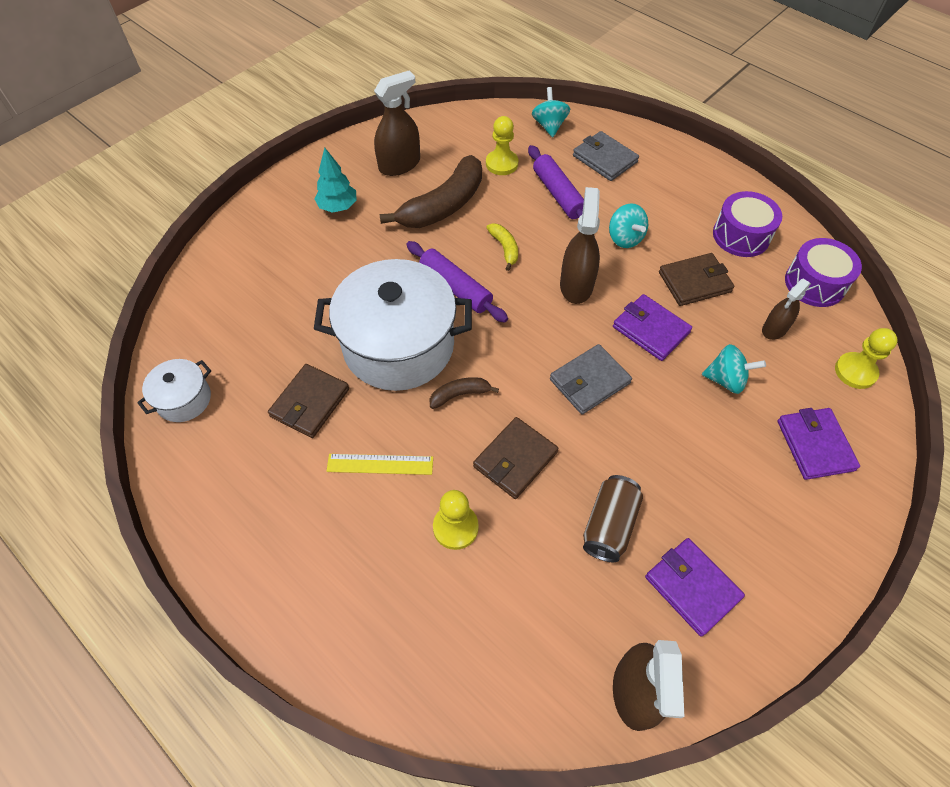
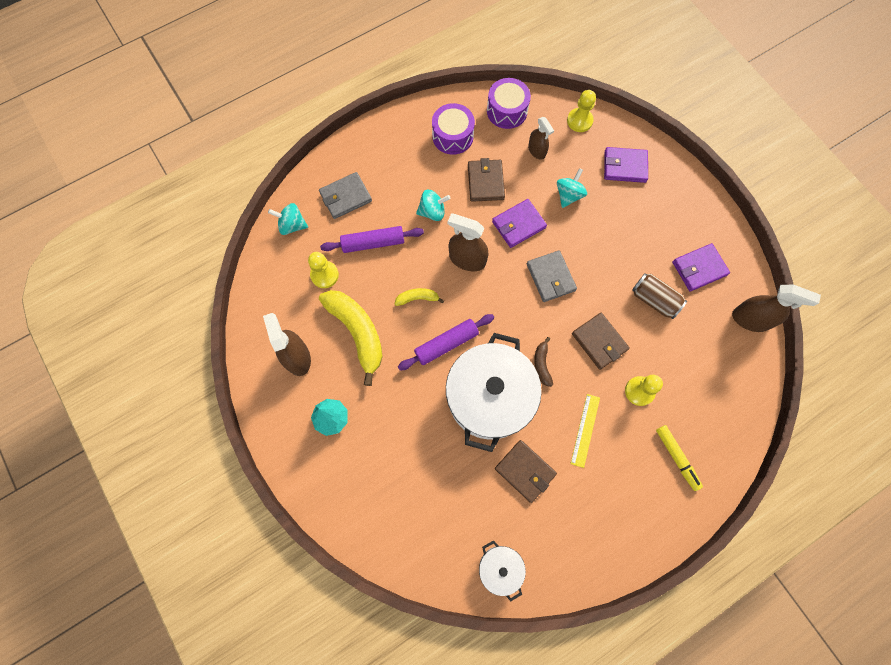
camera: 75 degrees left, 15 degrees up
(364, 599) = (676, 458): none -> yellow marker
(443, 205) = (357, 332): brown banana -> yellow banana

